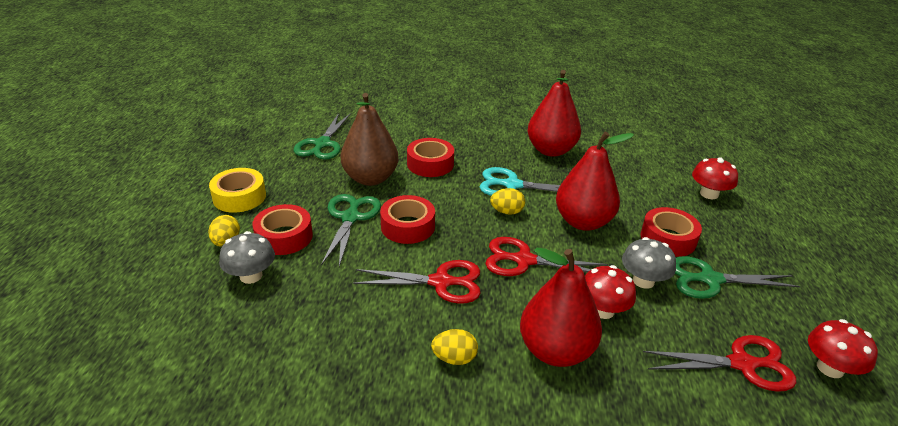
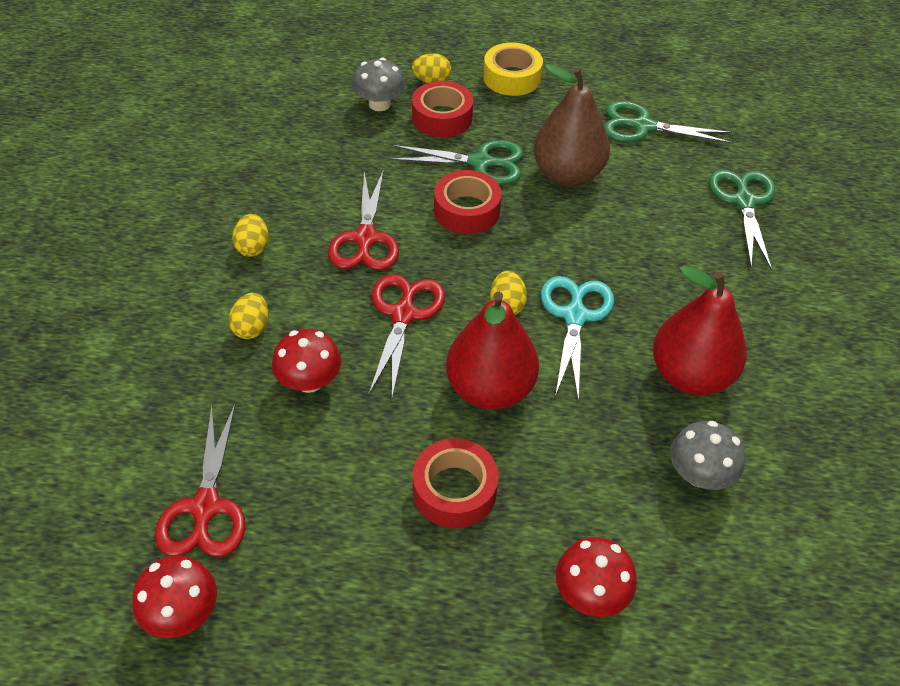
camera: 90 degrees right, 15 degrees up
(430, 164) = (614, 229): red tape -> none
(555, 351) = (252, 328): red pear -> yellow egg
(643, 281) = (361, 436): grey mushroom -> grey mushroom (699, 474)
(710, 279) = (361, 520): green scissors -> green scissors (744, 202)

